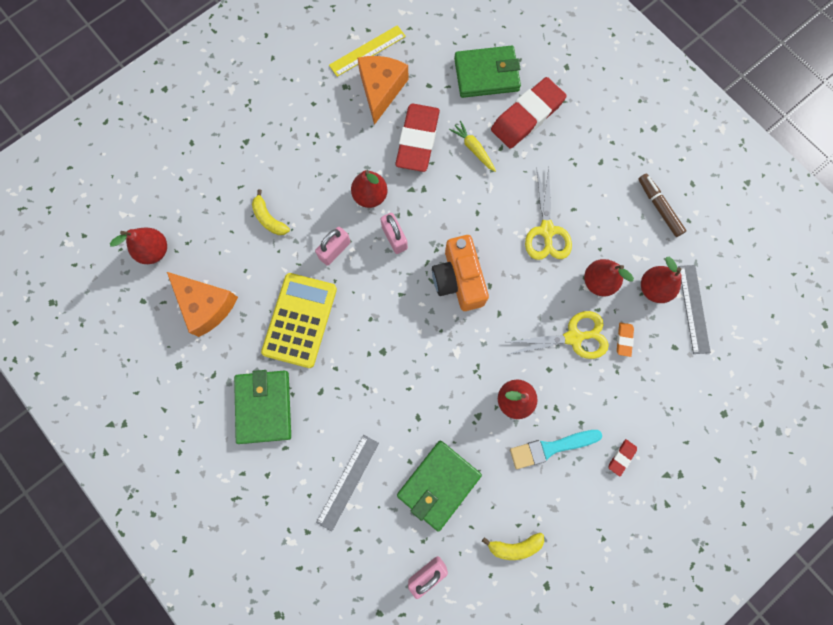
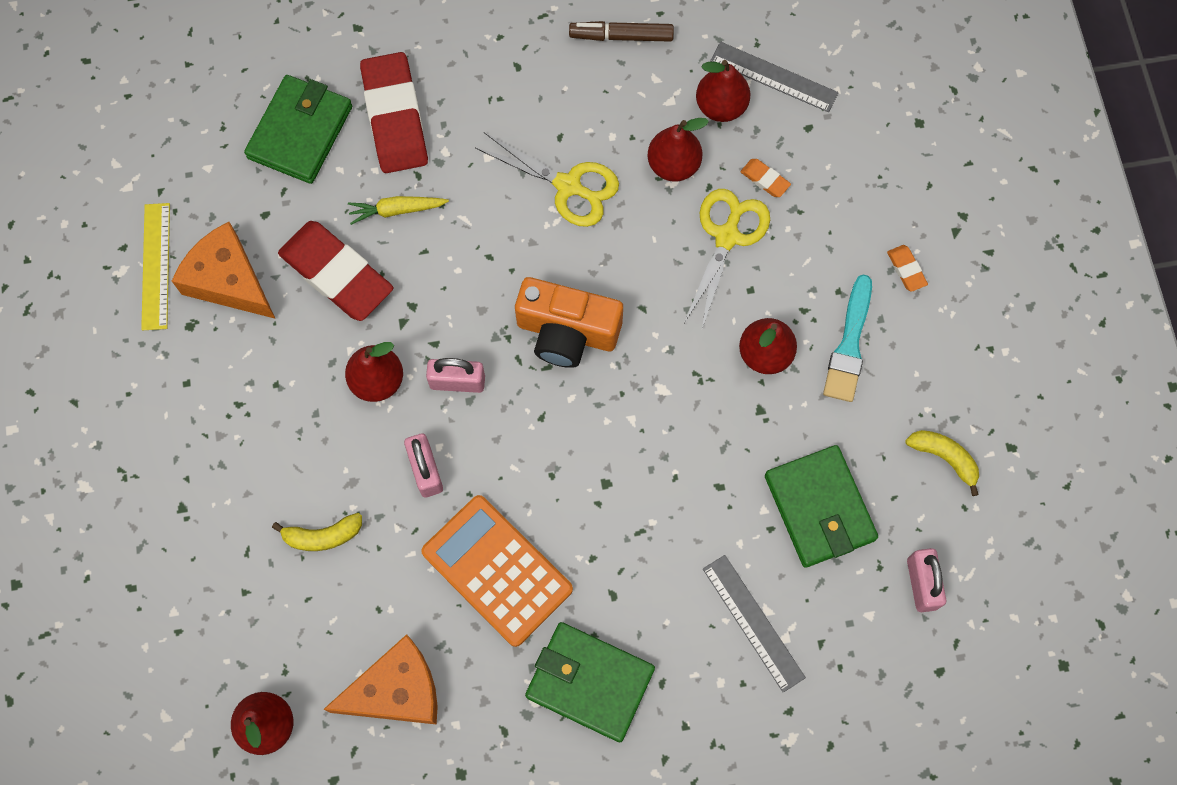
camera: 60 degrees left, 5 degrees down
(300, 320) = (497, 570): yellow calculator -> orange calculator
(514, 546) = (944, 458): yellow banana -> yellow banana turned 75 degrees counterclockwise
(621, 457) = (906, 269): red eraser -> orange eraser

